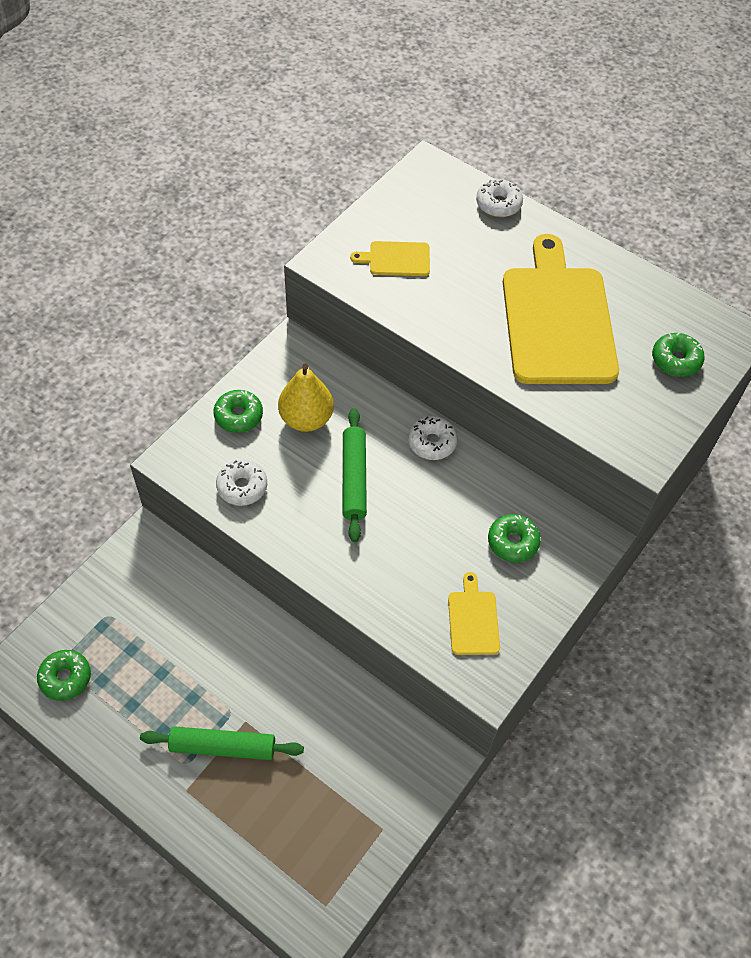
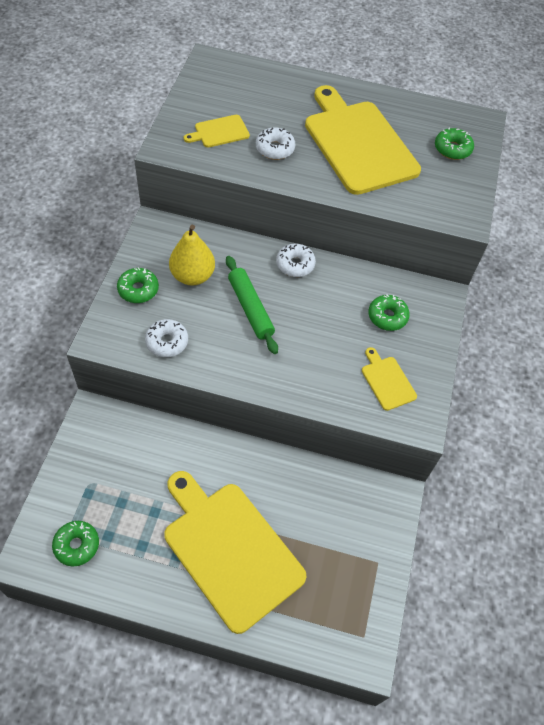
camera: 25 degrees left, 0 degrees up
(223, 747) = (230, 550): green rolling pin -> yellow cutting board
(498, 204) = (275, 75): white donut -> white donut (275, 149)

